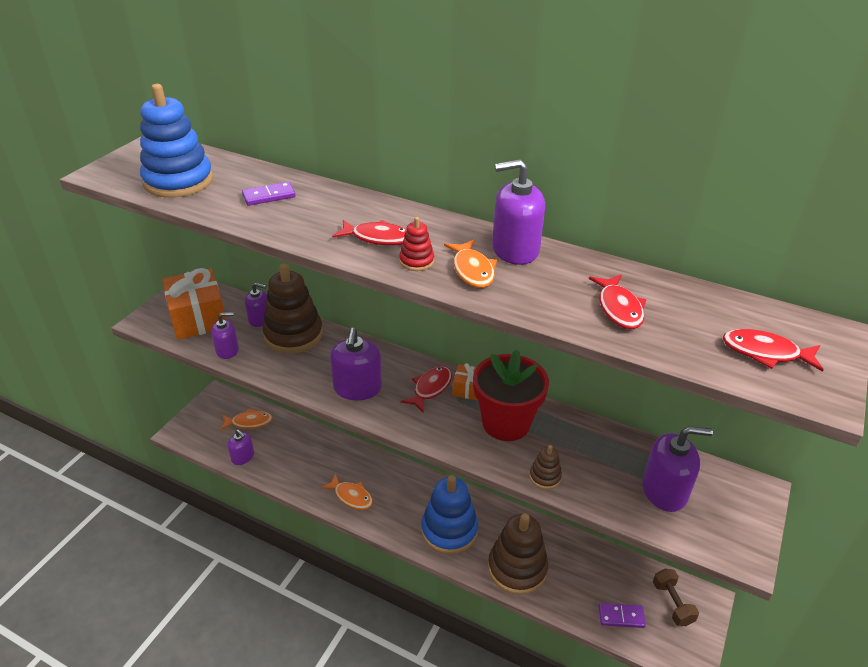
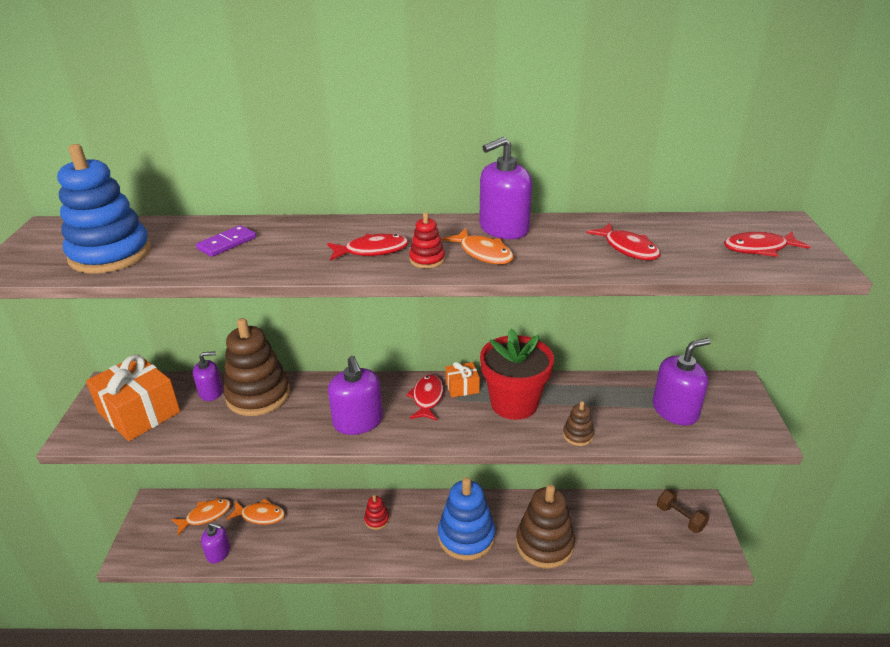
camera: 25 degrees left, 5 degrees down
(227, 350) = (195, 433): purple soap dispenser -> none
(351, 496) = (356, 545): orange fish -> orange fish (260, 515)
(380, 482) = (376, 520): none -> red stacking toy
(621, 616) = (650, 546): purple domino -> none

